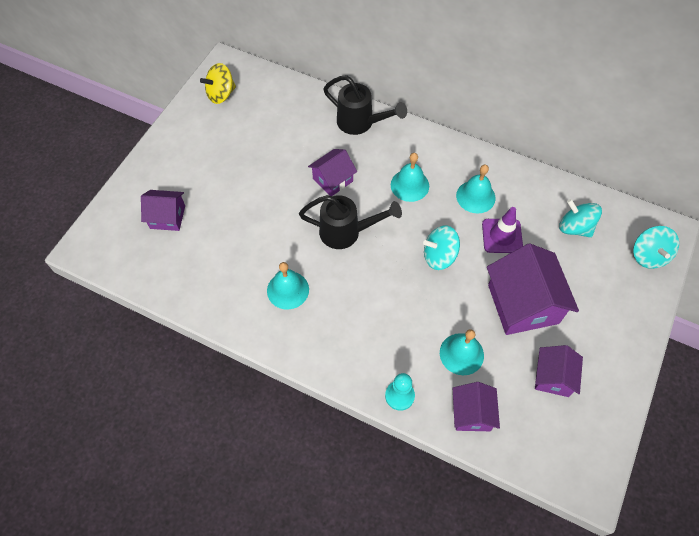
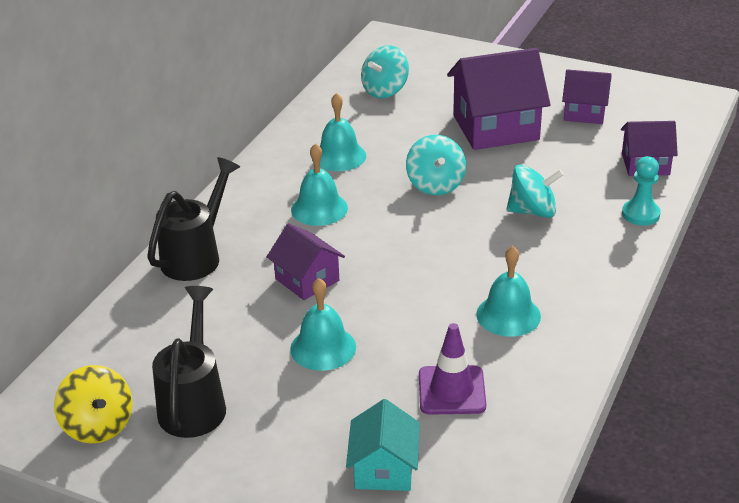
camera: 90 degrees left, 25 degrees down
(167, 217) = (384, 469): purple house -> turquoise house
(347, 232) = (403, 263): black watering can -> black watering can (194, 402)
(461, 354) = (572, 170): turquoise bell -> turquoise bell (323, 348)
(502, 236) = (400, 138): purple traffic cone -> purple traffic cone (451, 390)
(648, 256) = (420, 50): turquoise spinning top -> turquoise spinning top (533, 211)

